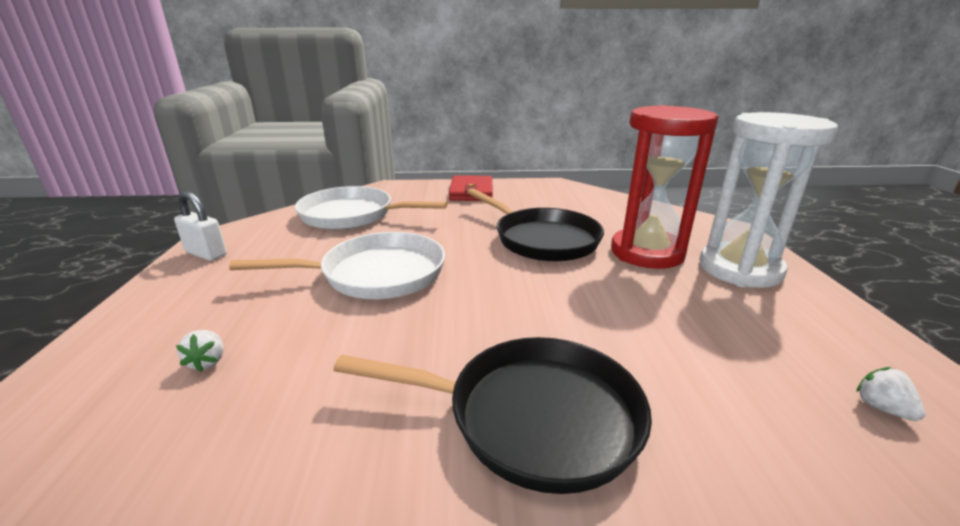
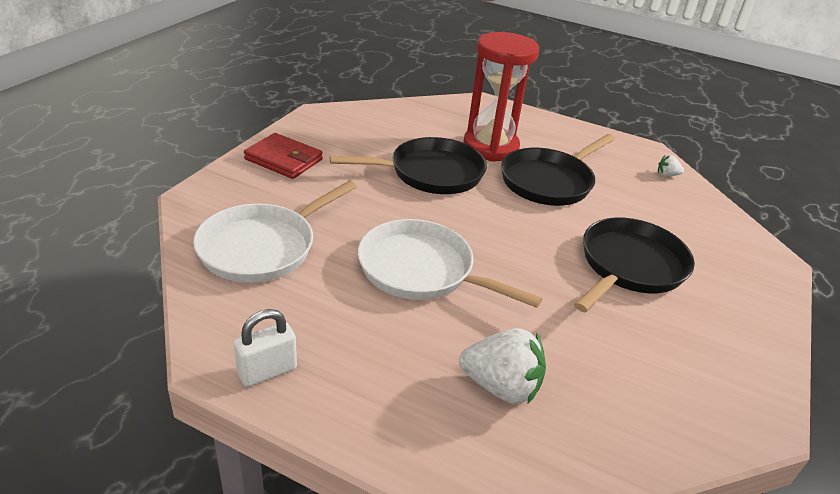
camera: 65 degrees left, 10 degrees up
(208, 361) = (501, 386): white strawberry -> white strawberry, size x2.14
(376, 274) = (422, 270): white pan -> white pan turned 75 degrees counterclockwise
(644, 302) = (549, 181): none -> black pan
(739, 269) = (537, 132): white hourglass -> none

